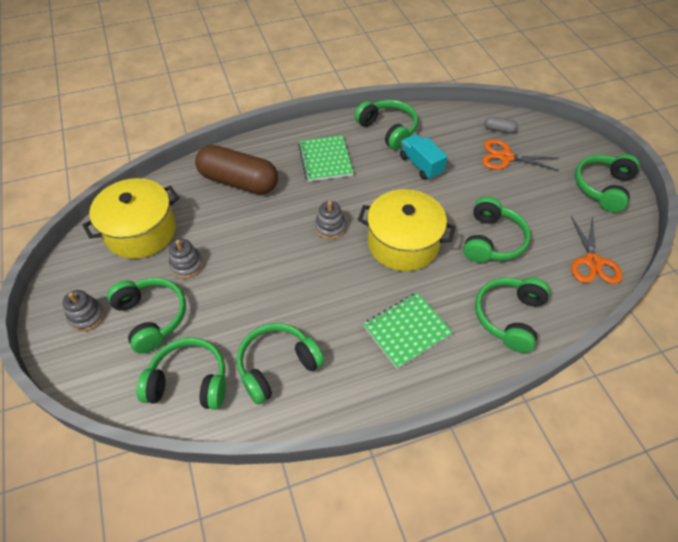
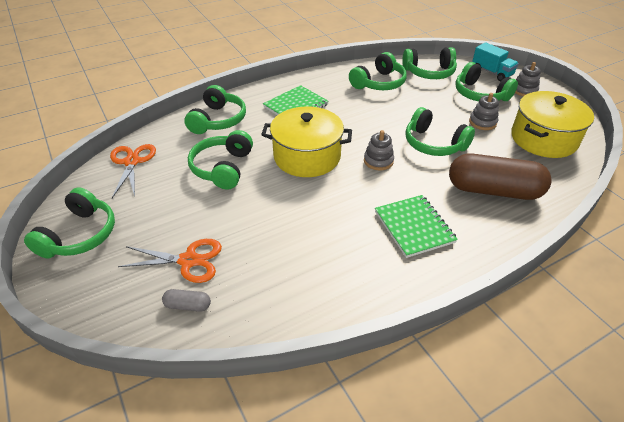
camera: 170 degrees right, 10 degrees down
(388, 130) = (348, 282): green headphones -> green headphones (434, 144)
(421, 165) = (297, 235): turquoise truck -> turquoise truck (491, 72)

